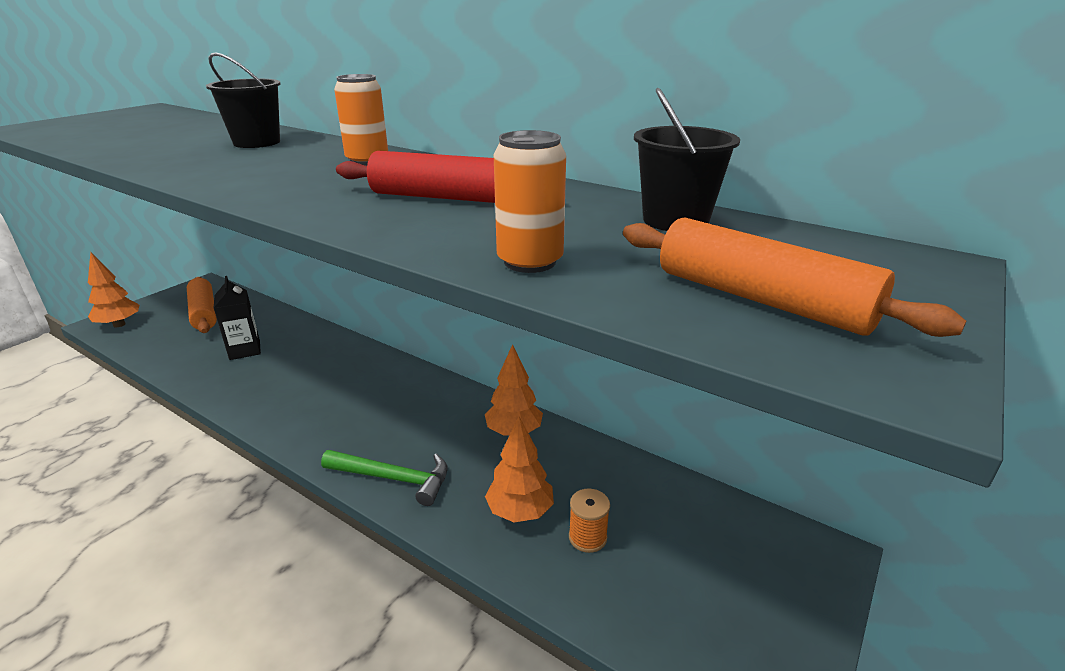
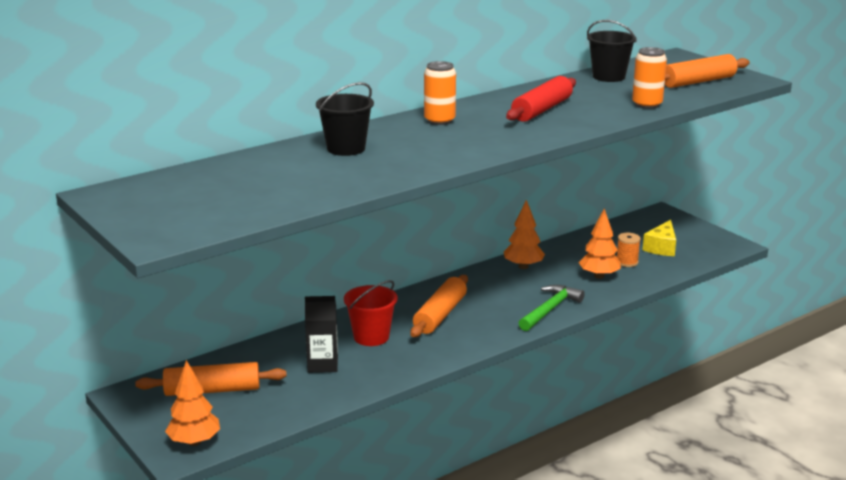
camera: 70 degrees left, 5 degrees down
(302, 363) = (371, 337): none -> red bucket
(359, 394) = (440, 315): none -> orange rolling pin
(676, 577) = (661, 247): none -> yellow cheese

